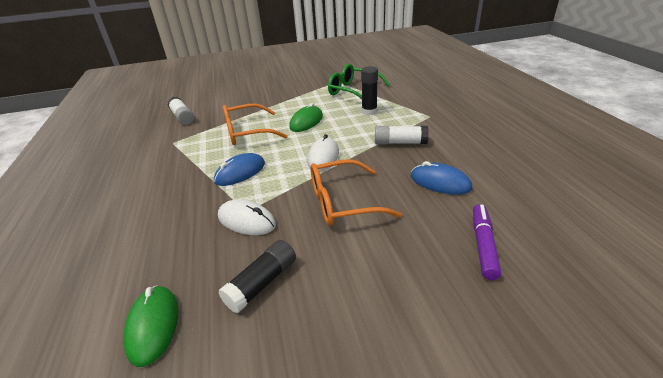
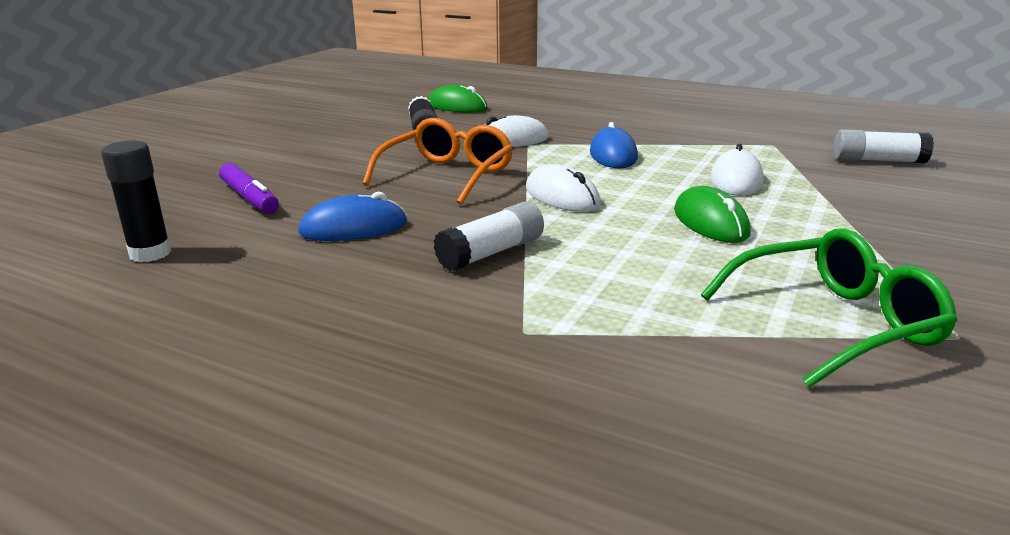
camera: 130 degrees right, 10 degrees down
(247, 132) = (736, 180): orange glasses -> white mouse
(369, 112) = (664, 285): black glue stick -> black glue stick (150, 253)

